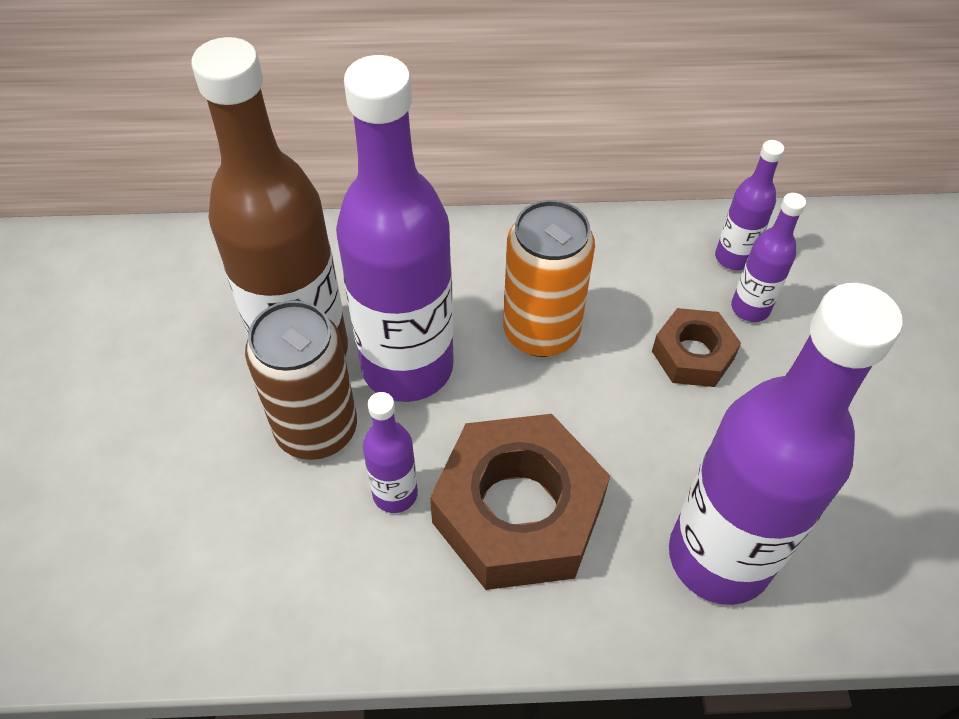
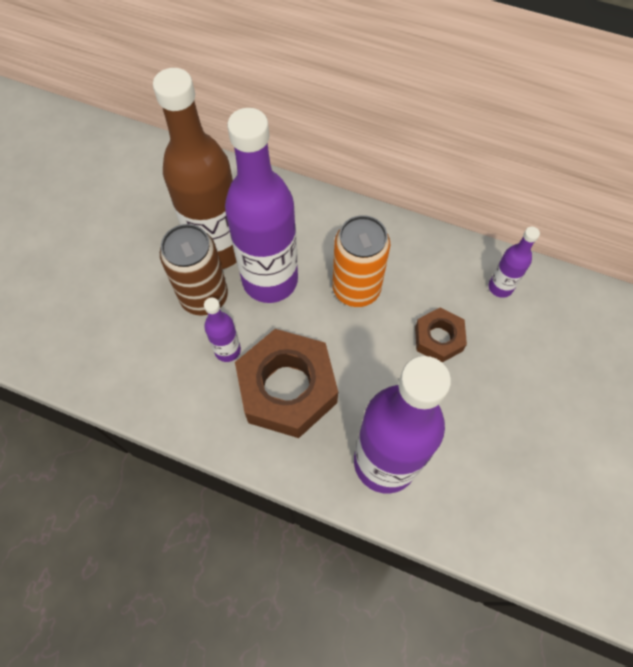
camera: 25 degrees right, 10 degrees up
(750, 308) = (491, 323): purple bottle -> none

